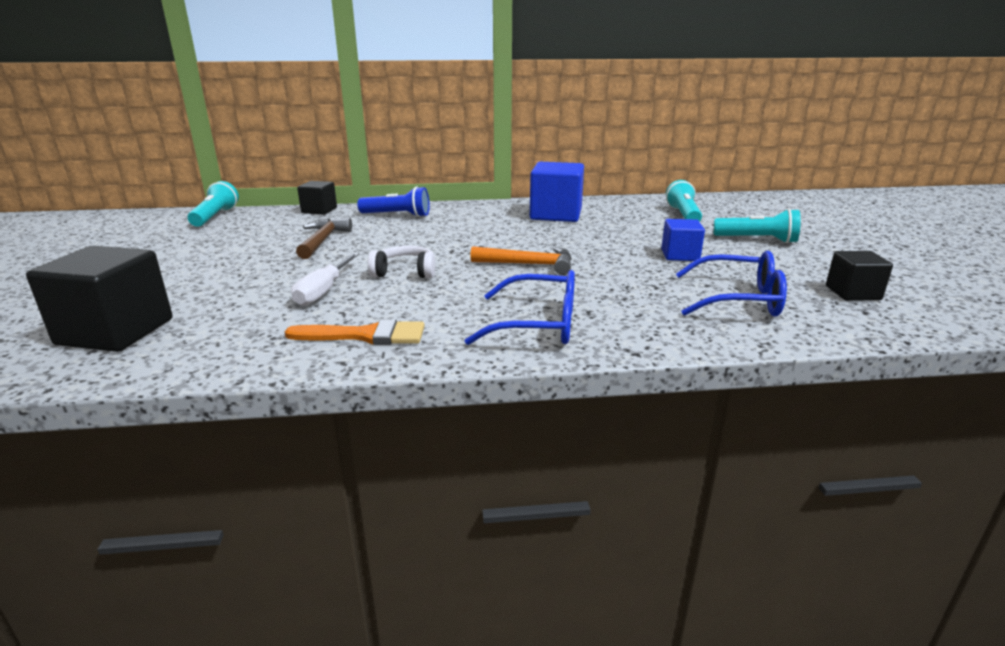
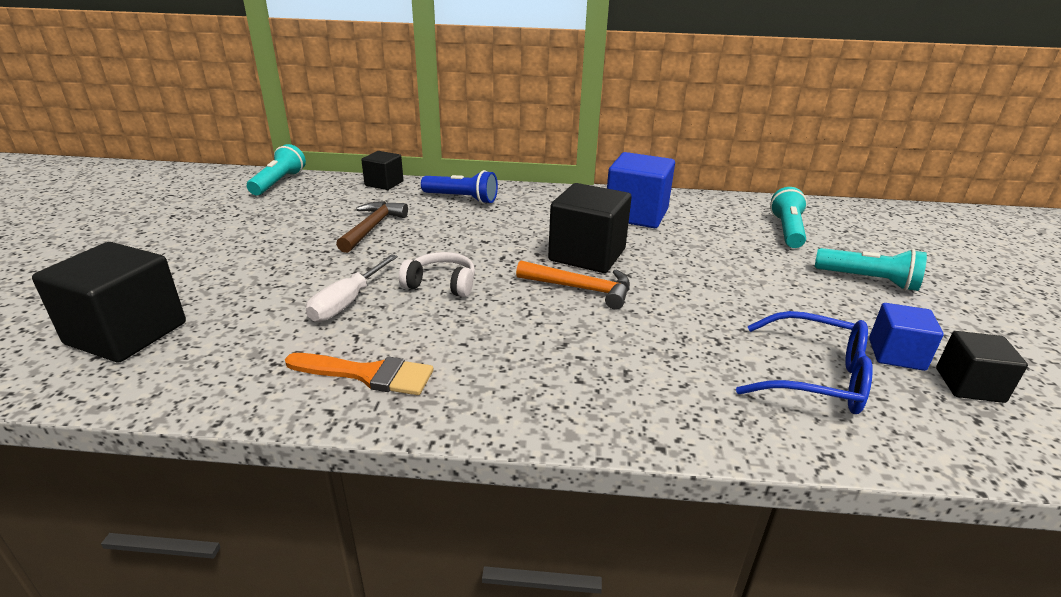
camera: 10 degrees right, 5 degrees up
(525, 243) = (587, 255): none -> black cube
(538, 324) = (561, 384): blue glasses -> none
(680, 255) = (763, 294): blue cube -> blue cube (896, 354)

